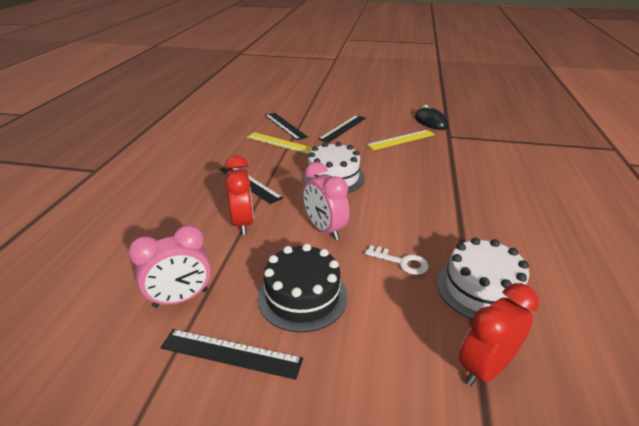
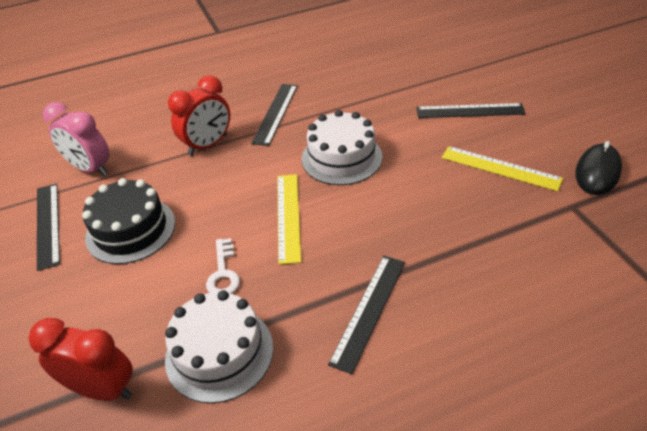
camera: 60 degrees right, 10 degrees up
(280, 143) = (376, 89): yellow ruler -> yellow ruler (288, 216)
(285, 126) = (420, 71): black ruler -> black ruler (369, 310)
(325, 229) = (237, 197): pink clock -> none

